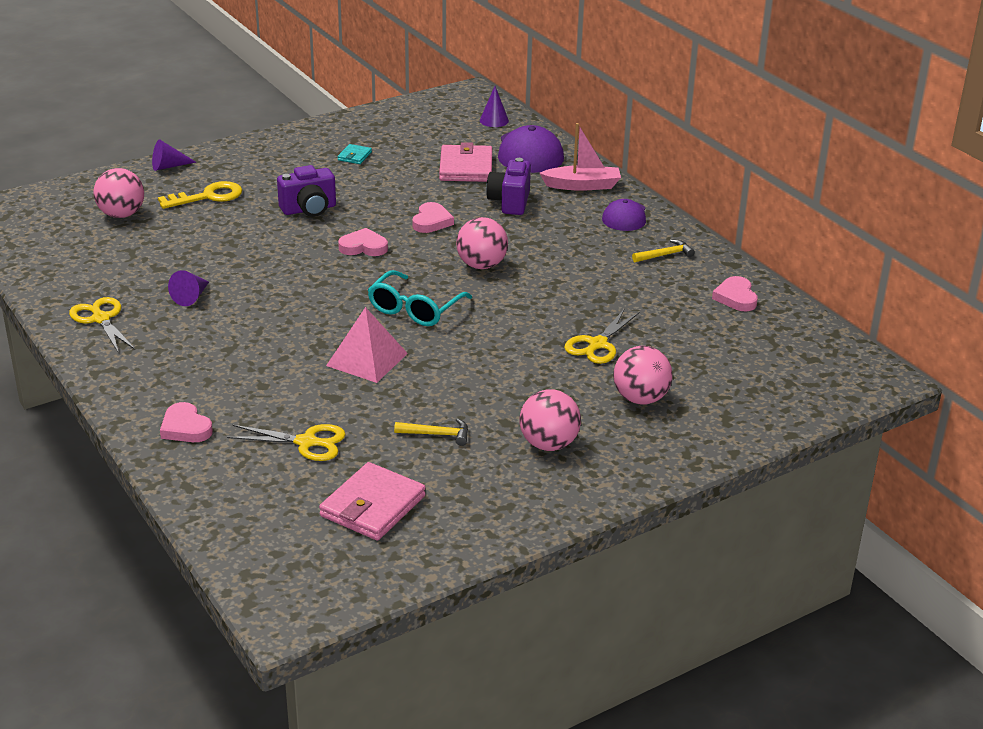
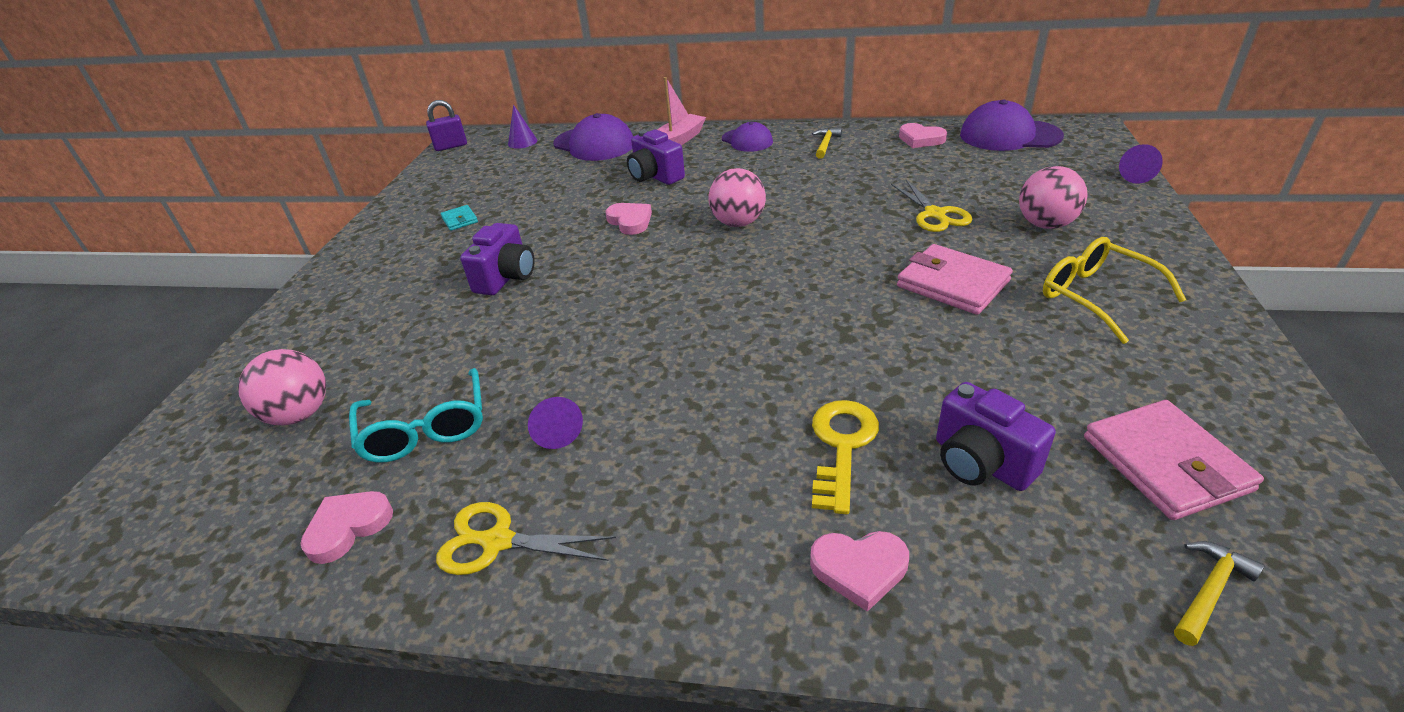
camera: 45 degrees left, 5 degrees up
(169, 166) = (272, 336): purple cone -> purple cone (1133, 175)
(208, 196) = (376, 332): yellow key -> yellow key (842, 446)
(307, 442) = (981, 463): yellow scissors -> purple camera
(363, 247) = (620, 272): pink heart -> pink heart (348, 527)
(367, 359) = (836, 348): pink pyramid -> none
(414, 309) = (771, 284): turquoise glasses -> turquoise glasses (426, 429)
(437, 434) = (1030, 356): yellow hammer -> yellow hammer (1209, 590)
(449, 95) = (451, 146): none -> purple padlock
(466, 167) = (571, 176): pink wallet -> pink wallet (952, 283)
(548, 444) = (1095, 296): pink ball -> yellow glasses
(803, 340) = (1009, 135): none -> purple cap

